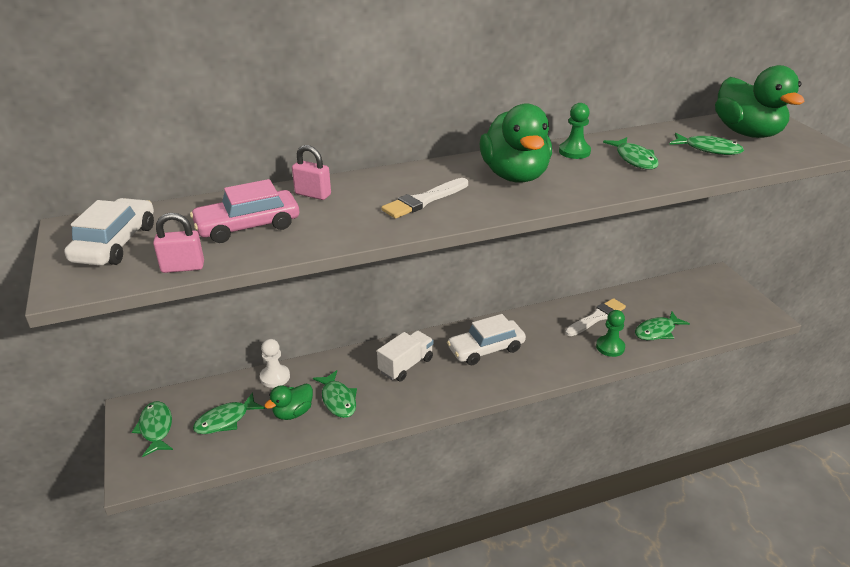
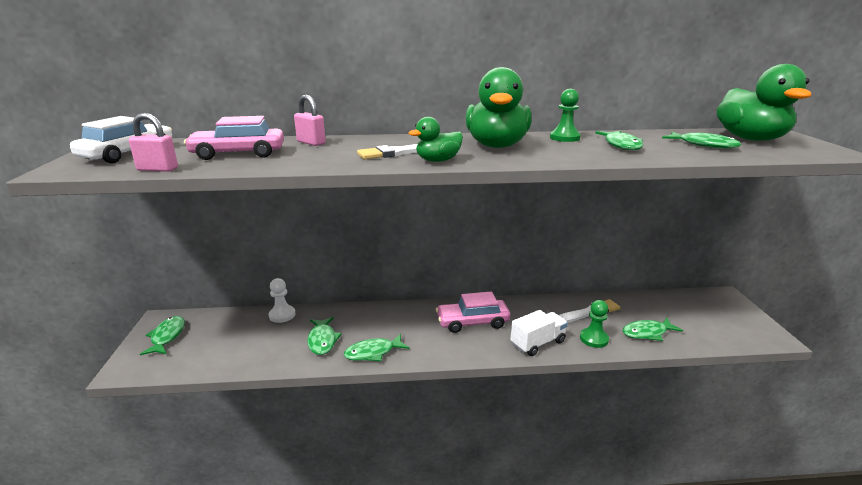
camera: 15 degrees right, 10 degrees down
(225, 420) = (223, 340): green fish -> green fish (373, 353)
(293, 412) = (279, 344): green duck -> green duck (438, 160)
(406, 365) = (395, 323): white truck -> white truck (537, 343)
(486, 349) = (472, 322): white car -> pink car

